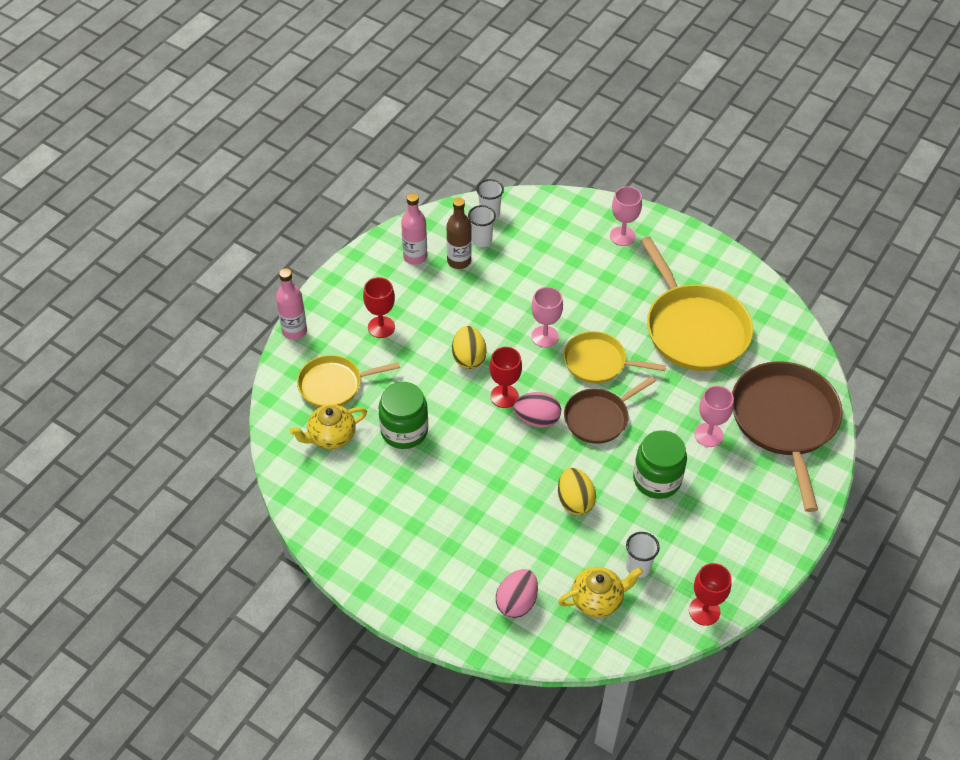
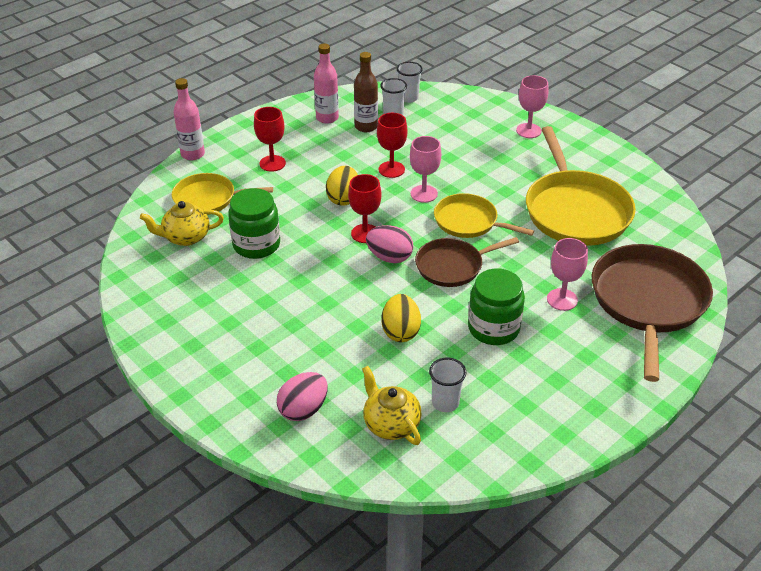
camera: 15 degrees right, 10 degrees down
(598, 599) = (390, 424): yellow teapot -> yellow teapot turned 120 degrees counterclockwise
(704, 611) = (504, 458): red goblet -> red goblet (391, 169)

